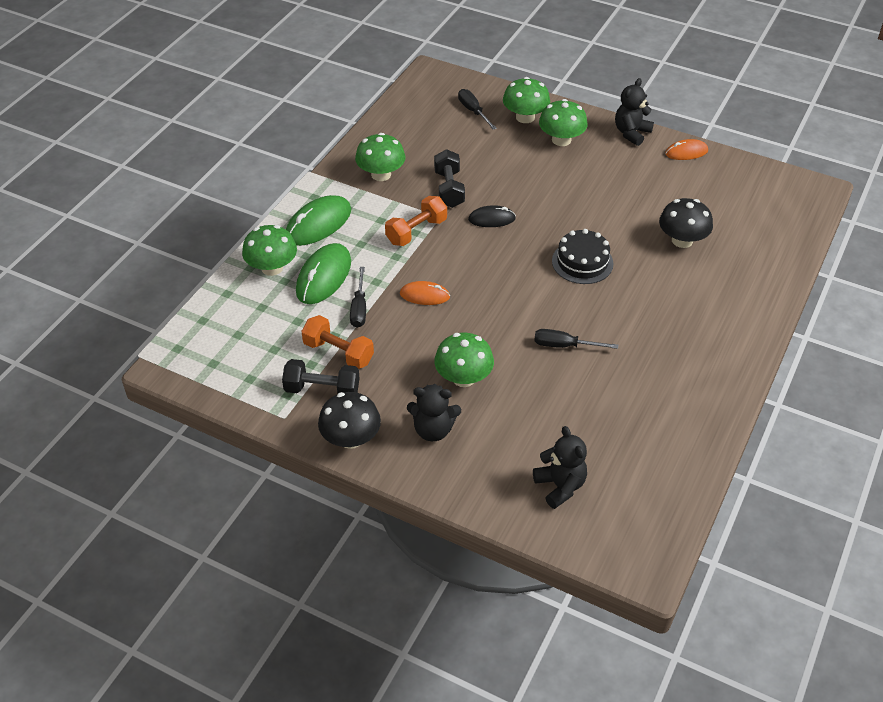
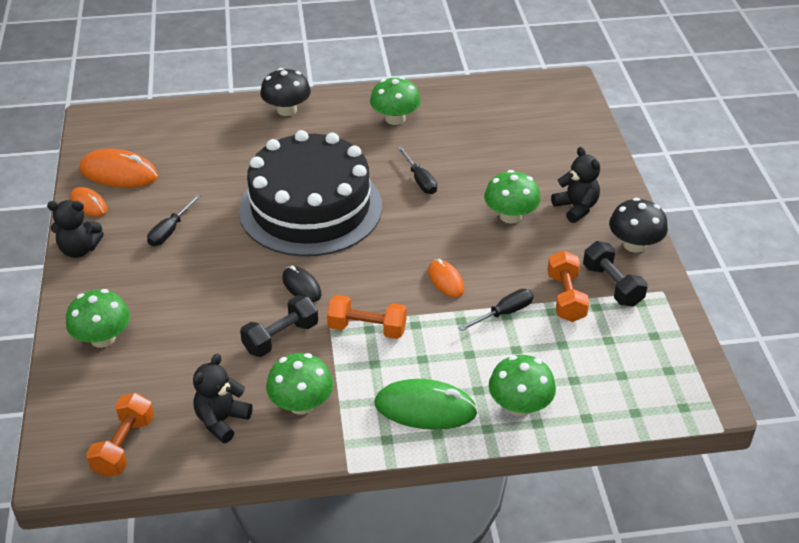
camera: 125 degrees left, 5 degrees down
(324, 277) = (492, 359): green mouse -> none
(422, 99) = (124, 446): none -> orange dumbbell
(473, 111) = (120, 386): black screwdriver -> black screwdriver (170, 231)
(560, 486) = (551, 133): black teddy bear -> black teddy bear (222, 420)
(561, 140) = (128, 293): green mushroom -> green mushroom (395, 119)
(582, 262) = (310, 208): black cake -> black cake, size x2.27
(682, 240) = (230, 165): black mushroom -> black mushroom (287, 110)
(718, 178) = (119, 173): none -> orange mouse

